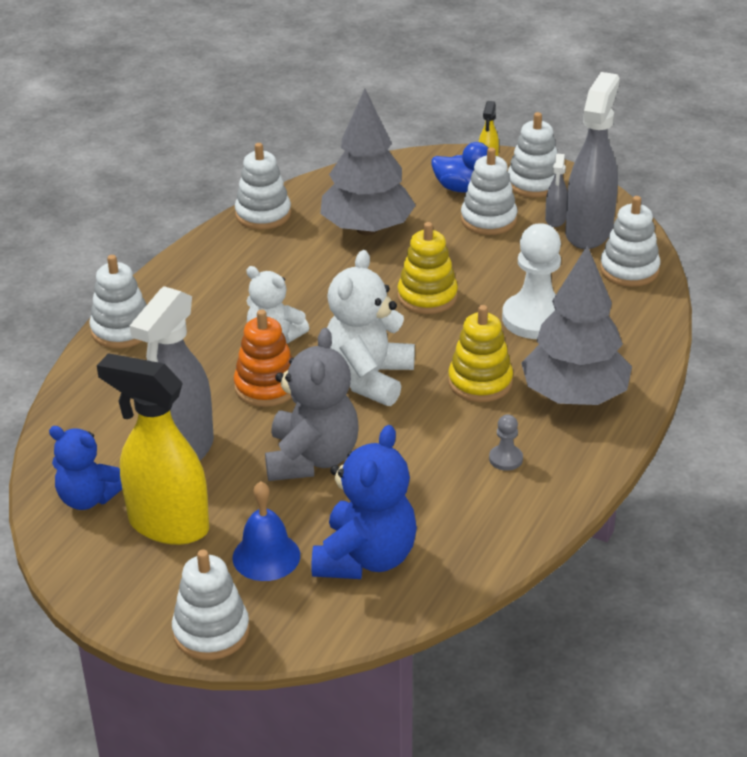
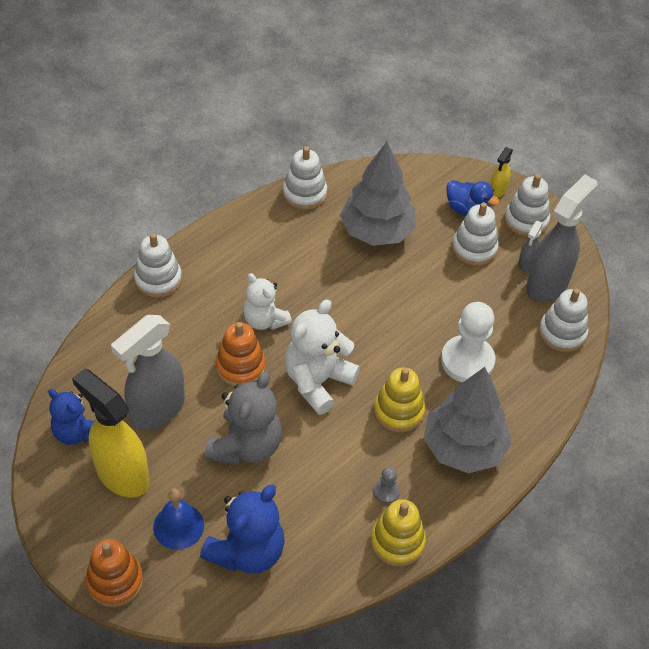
camera: 15 degrees right, 15 degrees up
(211, 632) = (115, 581): white stacking toy -> orange stacking toy
(427, 297) = (394, 314): yellow stacking toy -> yellow stacking toy (397, 542)

